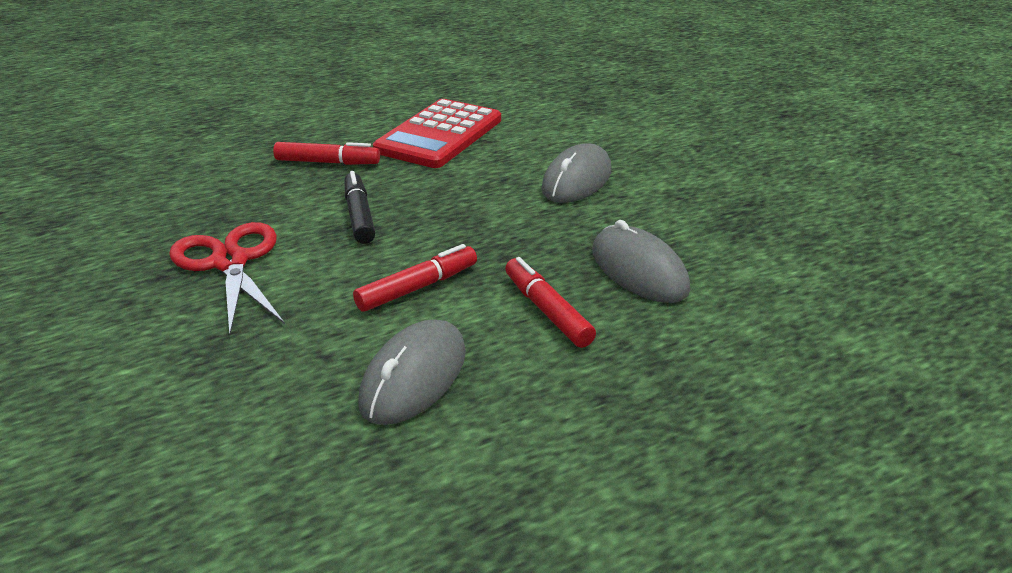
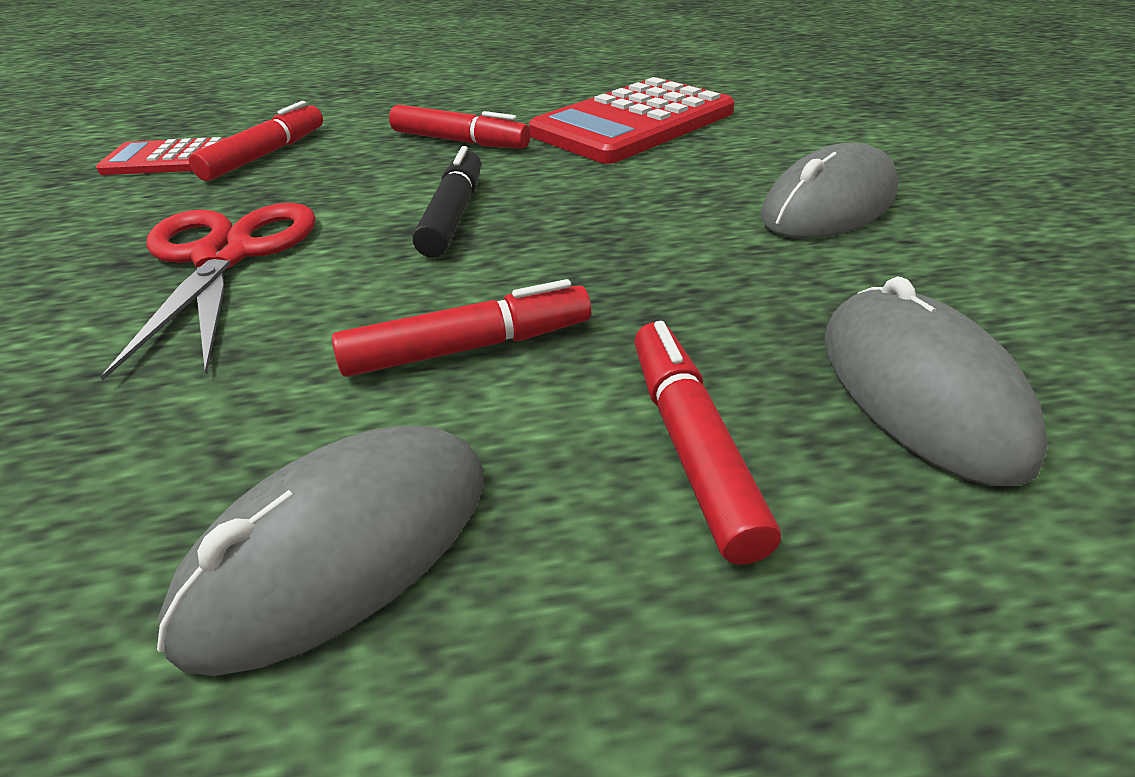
camera: 20 degrees right, 5 degrees up
(117, 202) = (169, 159): none -> red calculator
(191, 189) = (265, 155): none -> red marker

